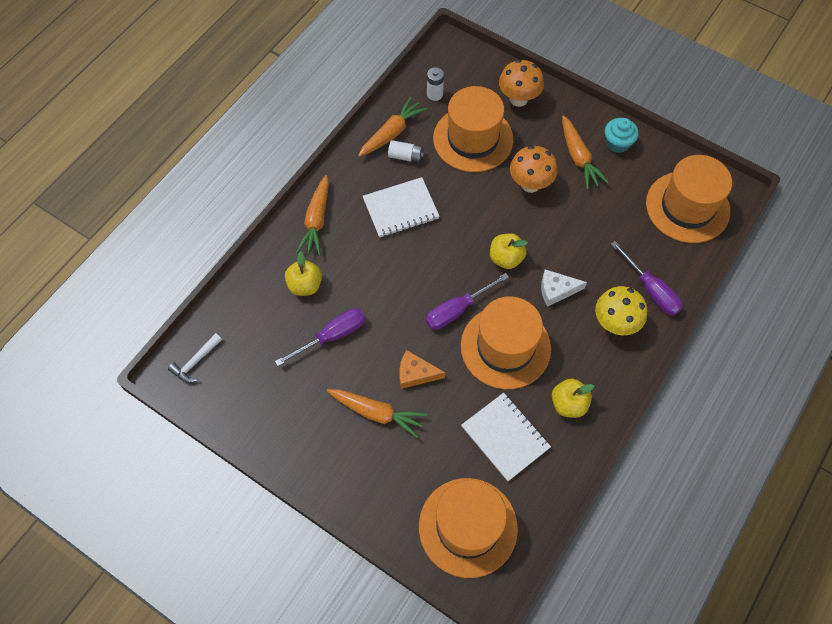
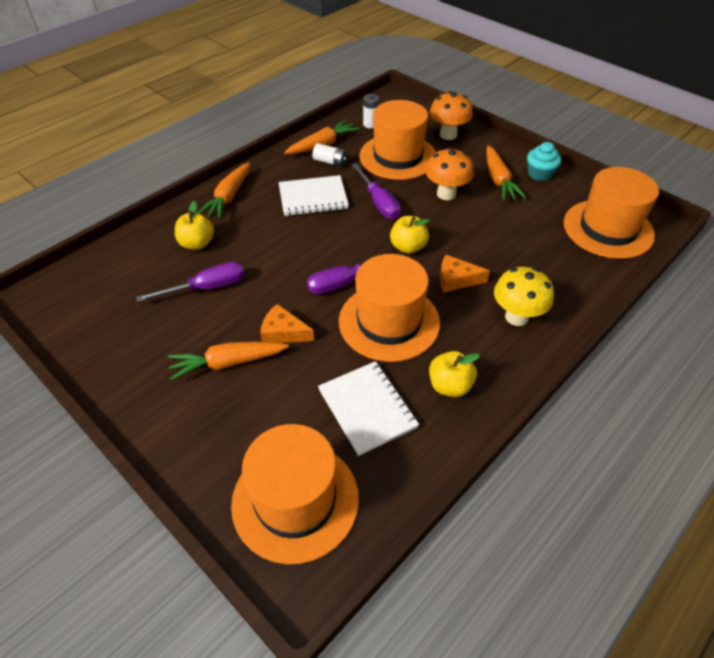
camera: 10 degrees right, 15 degrees down
(196, 362) = (59, 291): white hammer -> none
(377, 413) = (228, 363): orange carrot -> orange carrot turned 135 degrees clockwise
(556, 290) = (456, 280): white cheese -> orange cheese
(651, 290) = (561, 292): purple screwdriver -> purple screwdriver (379, 203)

